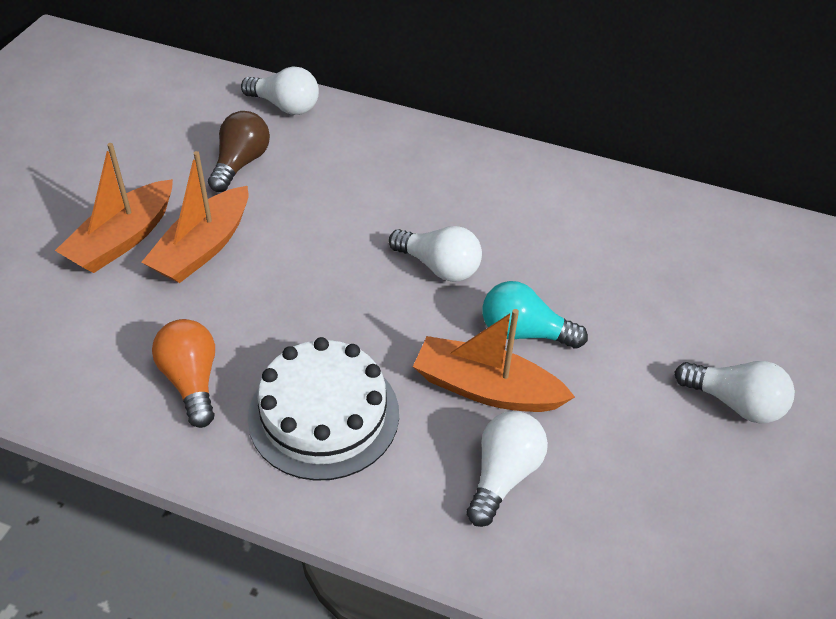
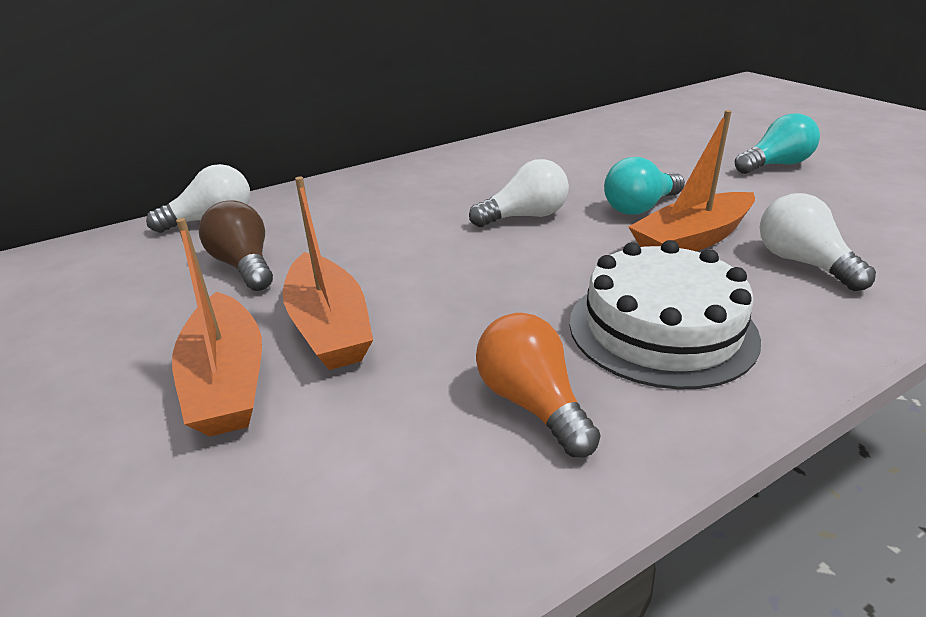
camera: 50 degrees left, 15 degrees down
(192, 381) = (532, 403): orange light bulb -> orange light bulb turned 45 degrees clockwise
(735, 403) = (775, 165): white light bulb -> turquoise light bulb

